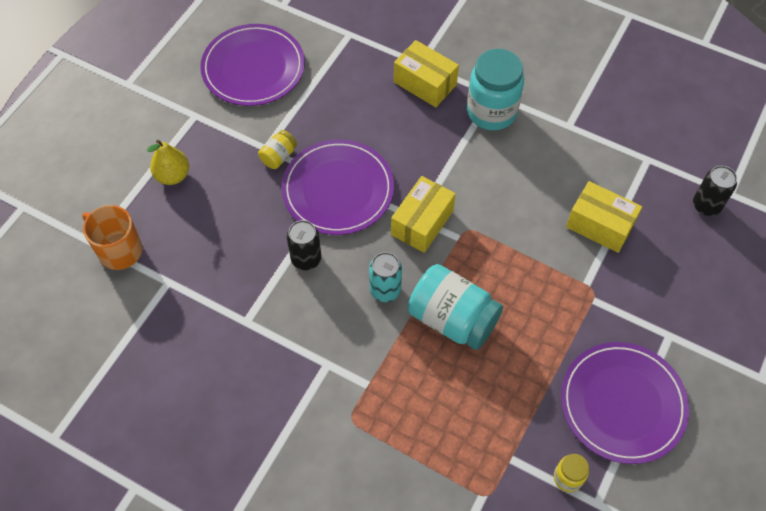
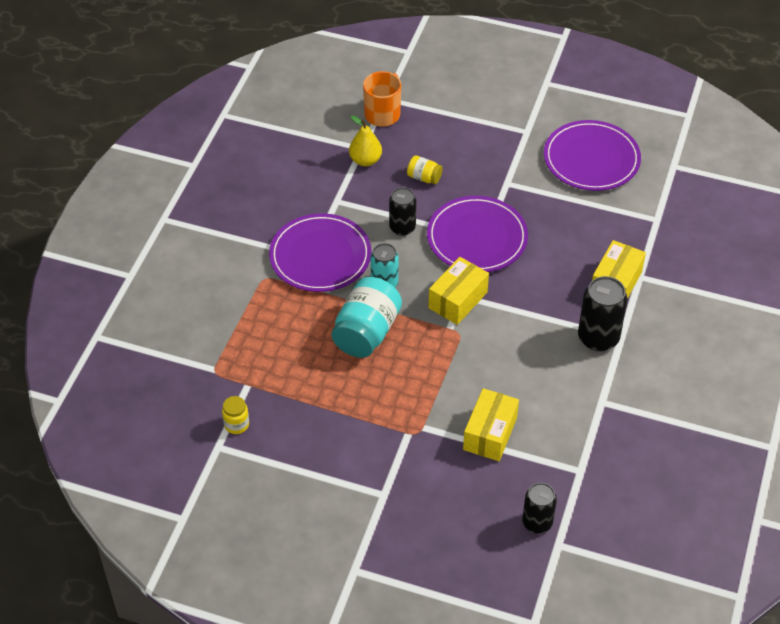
camera: 80 degrees right, 10 degrees down
(173, 175) = (461, 130): yellow pear -> yellow pear (365, 160)
(278, 156) = (500, 193): yellow jar -> yellow jar (424, 177)
(422, 223) = (458, 300): yellow box -> yellow box turned 75 degrees counterclockwise
(491, 112) = (598, 338): turquoise jar -> black can
(622, 403) = (309, 460): purple plate -> purple plate (320, 256)

